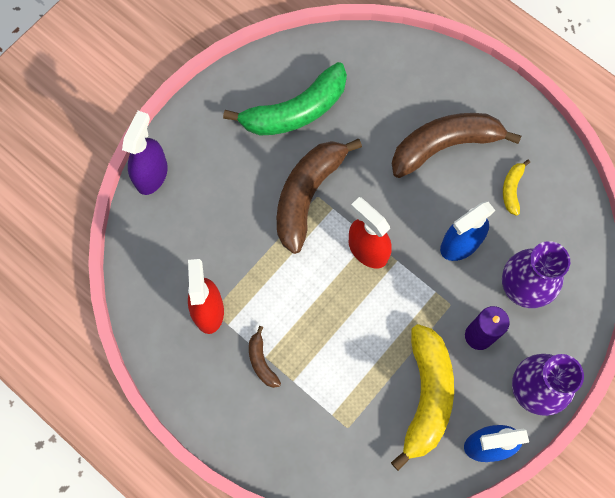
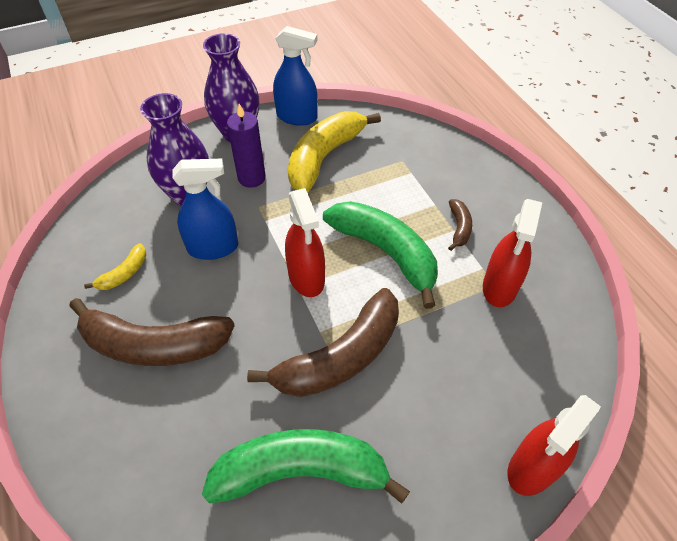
camera: 155 degrees left, 20 degrees down
(151, 174) = (532, 468): purple spray bottle -> red spray bottle
(315, 304) = (386, 252): none -> green banana

